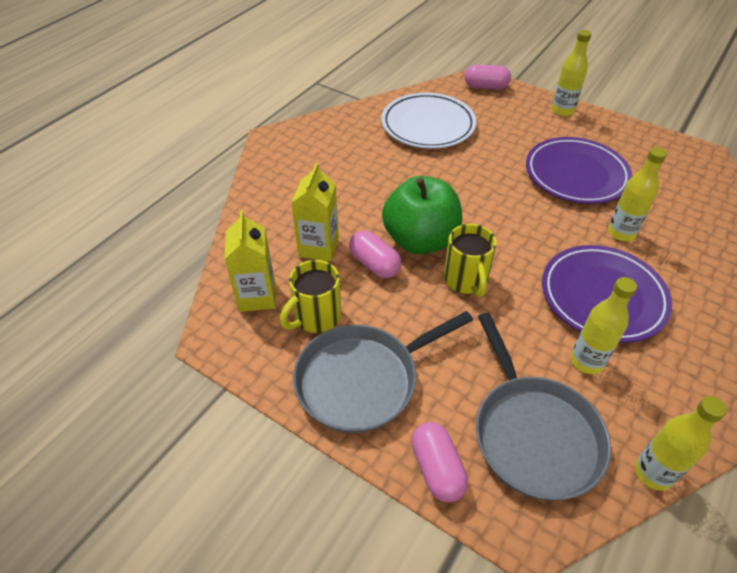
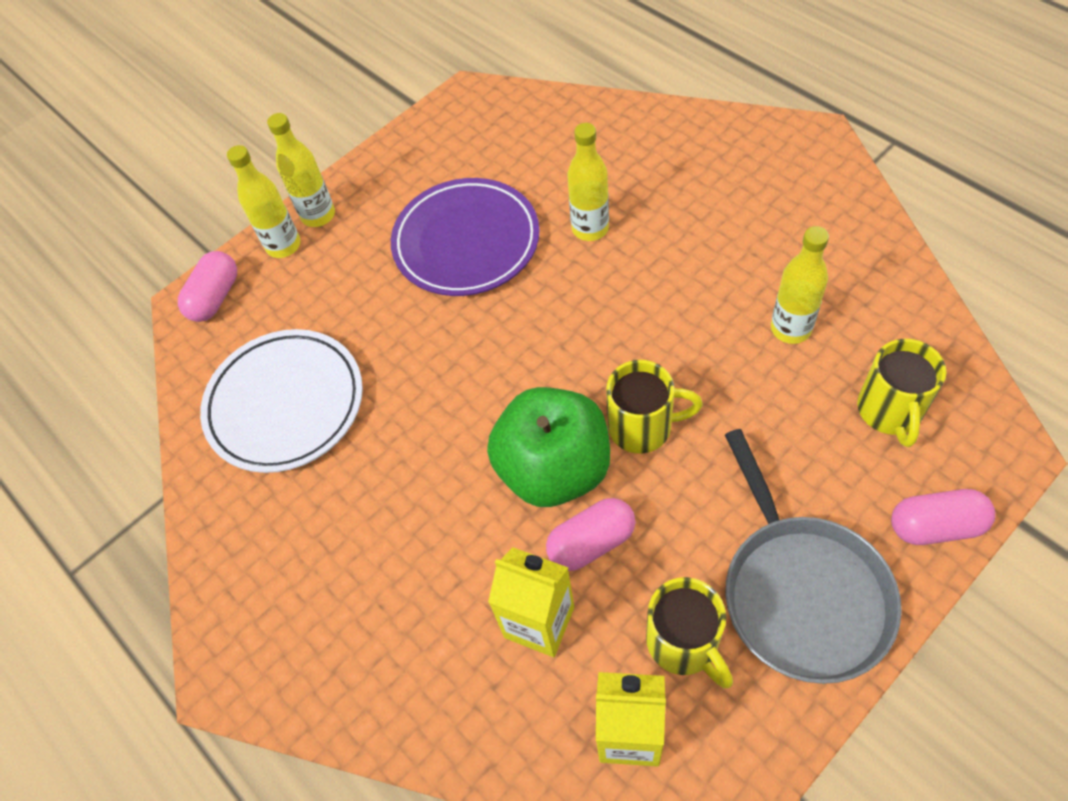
camera: 70 degrees left, 10 degrees up
(534, 434) = (889, 411): grey pan -> yellow mug
(602, 296) = (694, 282): purple plate -> none
(653, 473) = (937, 314): yellow bottle -> yellow bottle (283, 246)

